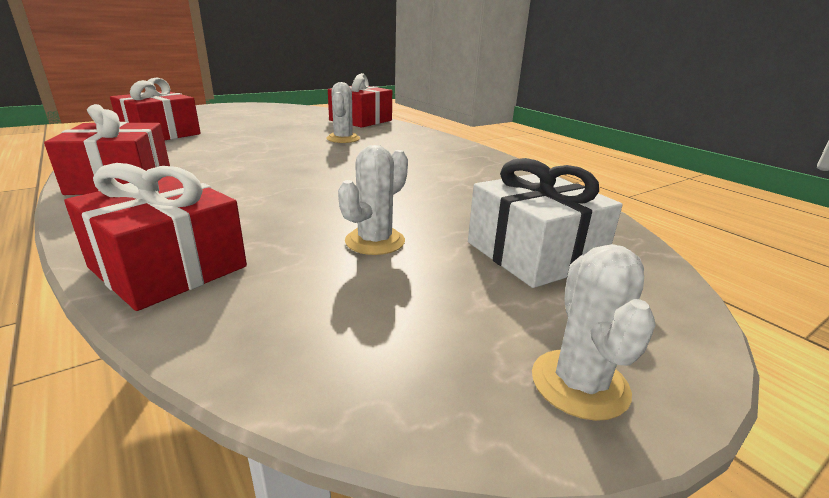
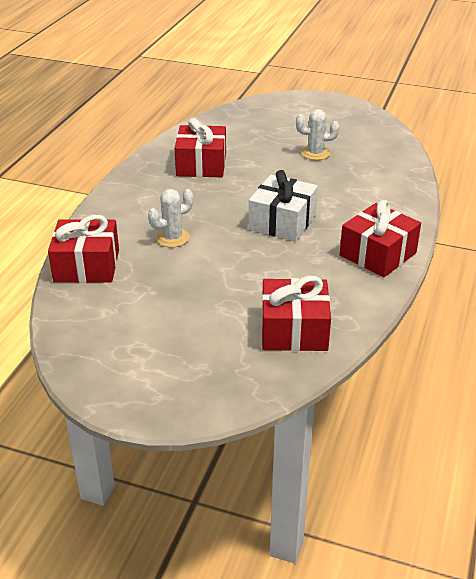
camera: 125 degrees left, 10 degrees up
(168, 267) = (398, 179): red gift -> red gift (201, 165)
(534, 253) = (274, 124): white gift -> white gift (282, 222)
(579, 384) = (337, 105): white cactus -> none

